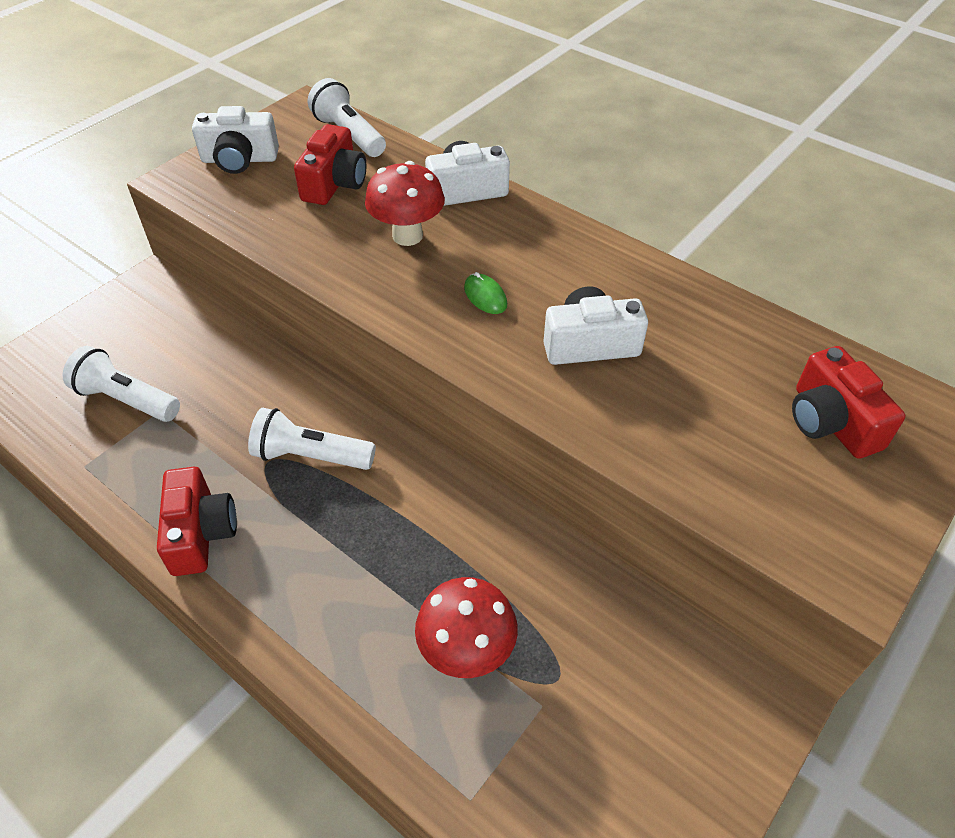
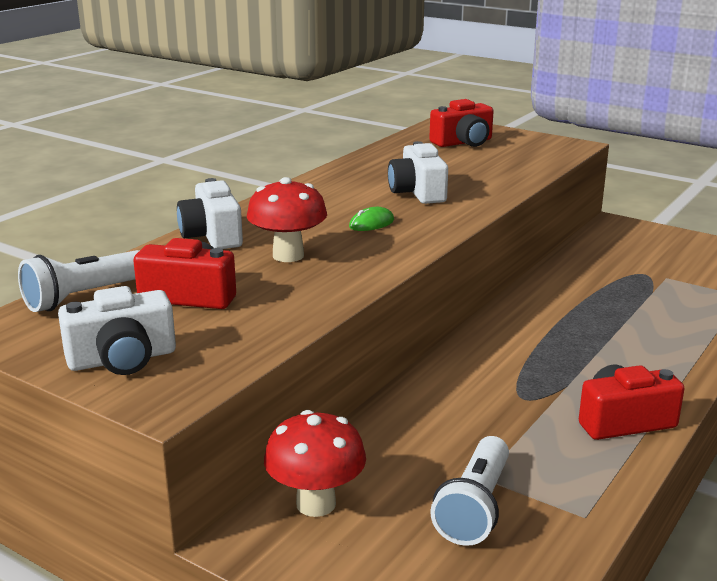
camera: 95 degrees left, 25 degrees down
(240, 159) = (122, 359): white camera -> white camera turned 75 degrees clockwise
(310, 456) = (507, 376): white flashlight -> none
(466, 652) = (648, 300): red mushroom -> red mushroom (316, 504)

